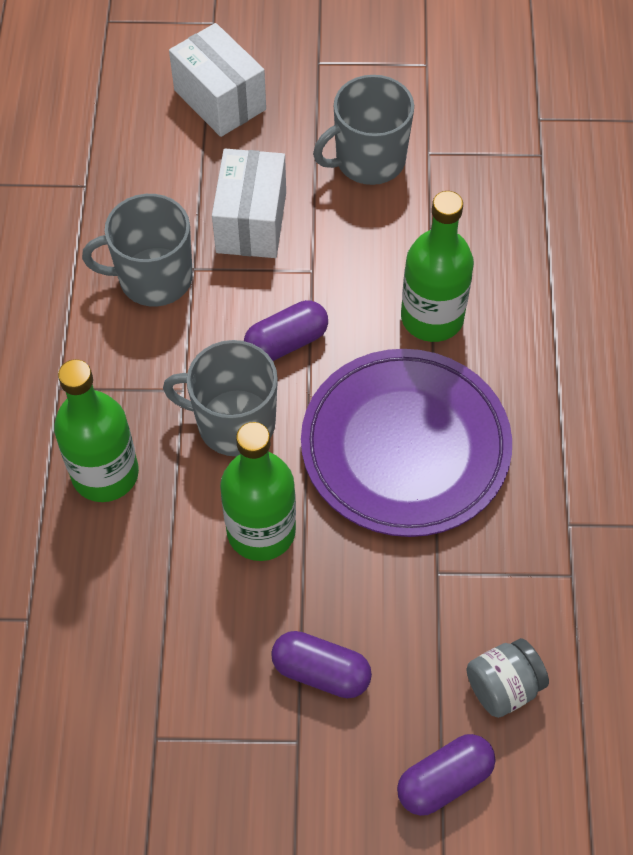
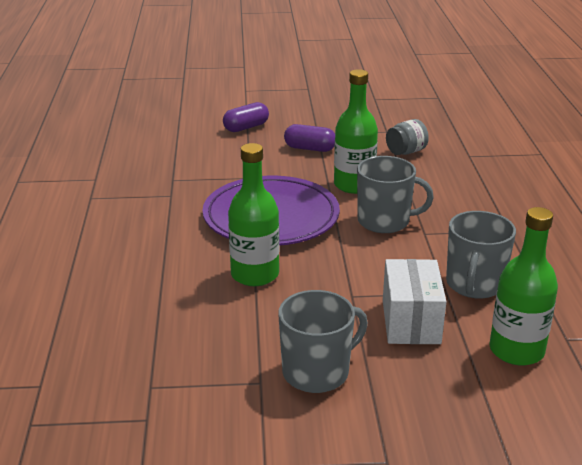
camera: 175 degrees right, 30 degrees down
(105, 474) = (456, 199): green bottle -> green bottle (516, 350)
(153, 278) = (474, 284): grey mug -> grey mug turned 120 degrees clockwise
(219, 100) = (479, 416): white box -> none
(286, 342) = (361, 257): purple capsule -> none
(503, 686) = (215, 149): grey jar -> grey jar (406, 152)

